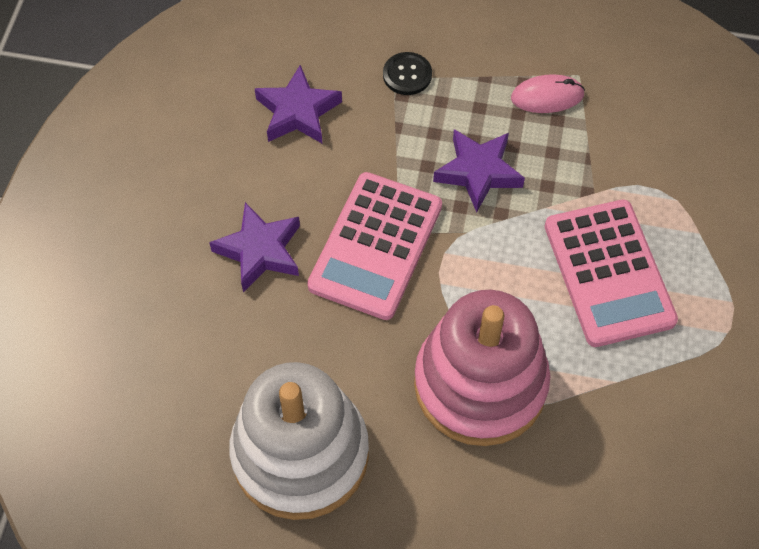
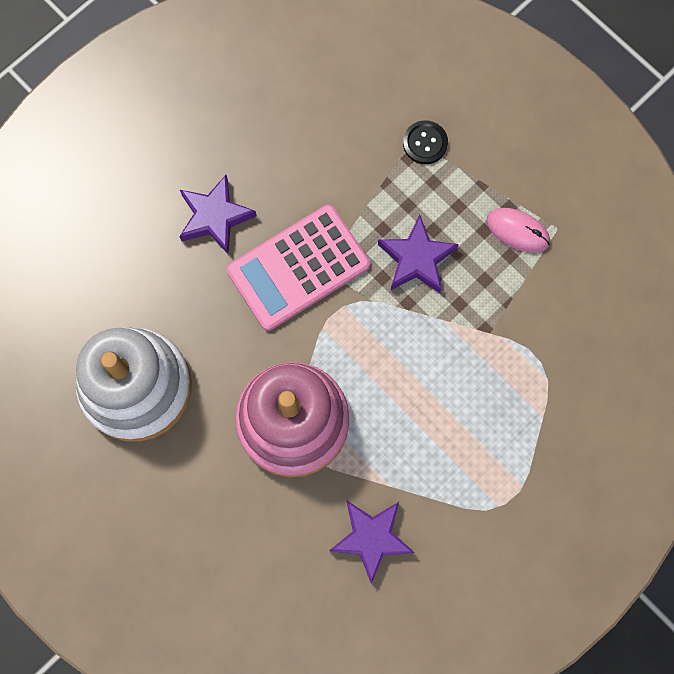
camera: 35 degrees right, 15 degrees up
(298, 112) = (321, 122): purple star -> purple star (371, 538)
(609, 273) = (449, 402): pink calculator -> none

